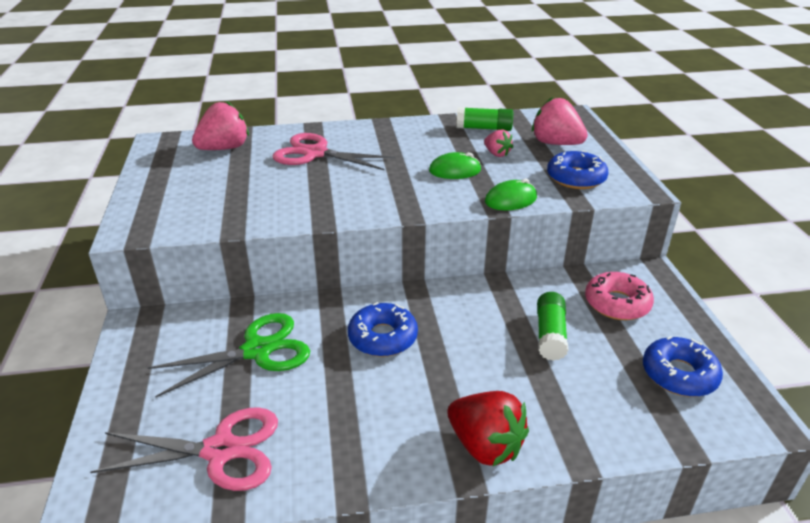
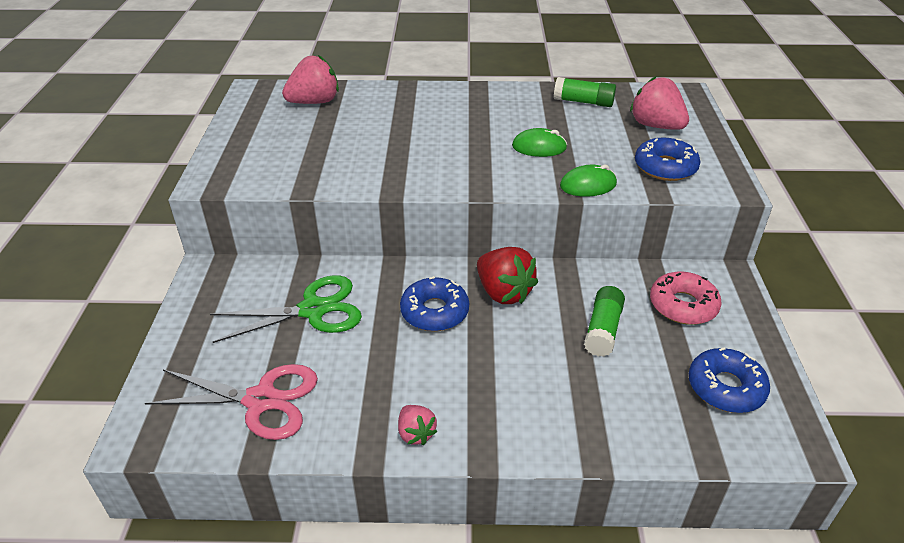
camera: 10 degrees right, 5 degrees up
(315, 153) = (402, 115): pink scissors -> none
(485, 446) = (507, 431): red strawberry -> red strawberry (503, 293)
(496, 154) = (588, 132): pink strawberry -> pink strawberry (416, 433)

